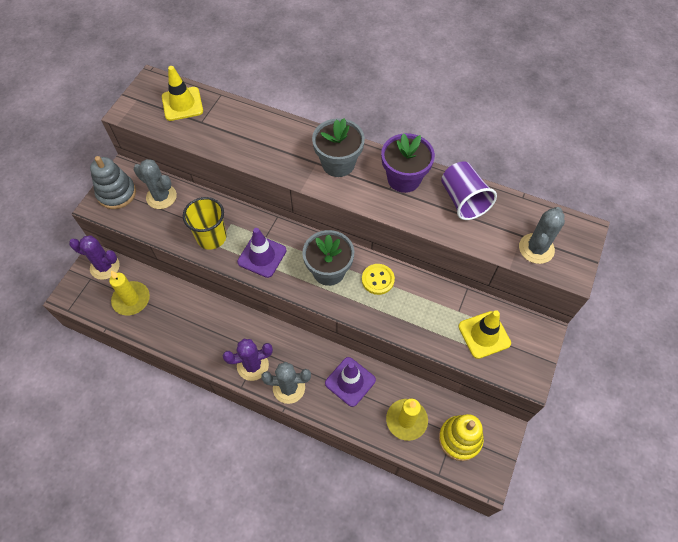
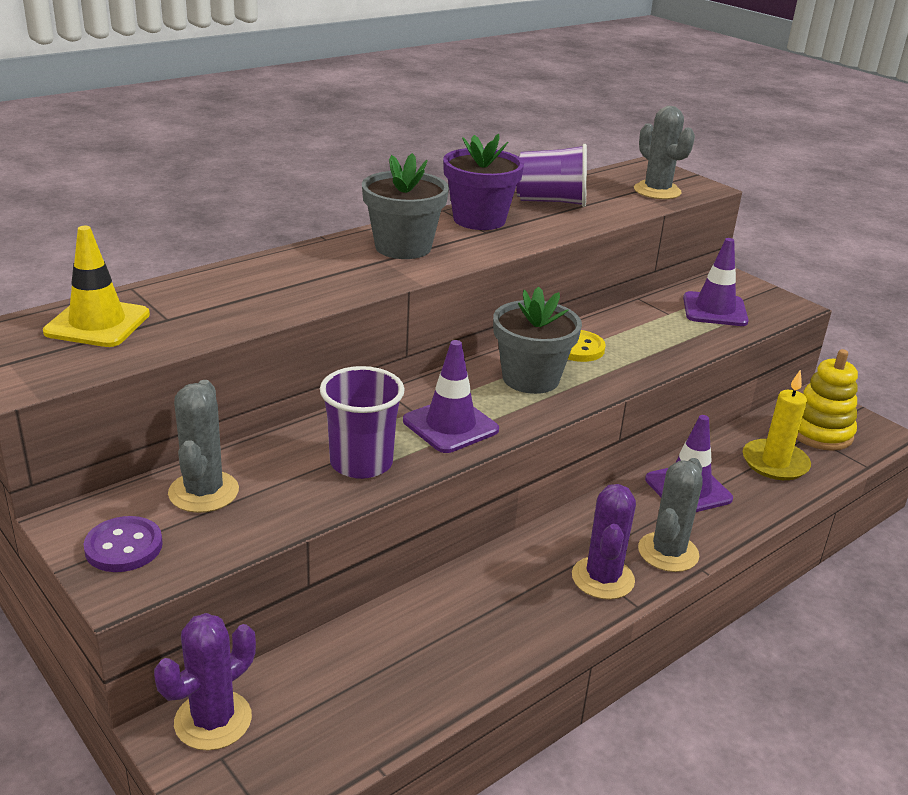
camera: 65 degrees left, 30 degrees down
(117, 193) = (124, 547): grey stacking toy -> purple button
(131, 299) = (338, 700): yellow candle -> none
(161, 197) = (203, 492): grey cactus -> grey cactus turned 60 degrees counterclockwise
(211, 237) = (361, 463): yellow cup -> purple cup
(484, 335) = (714, 310): yellow traffic cone -> purple traffic cone

